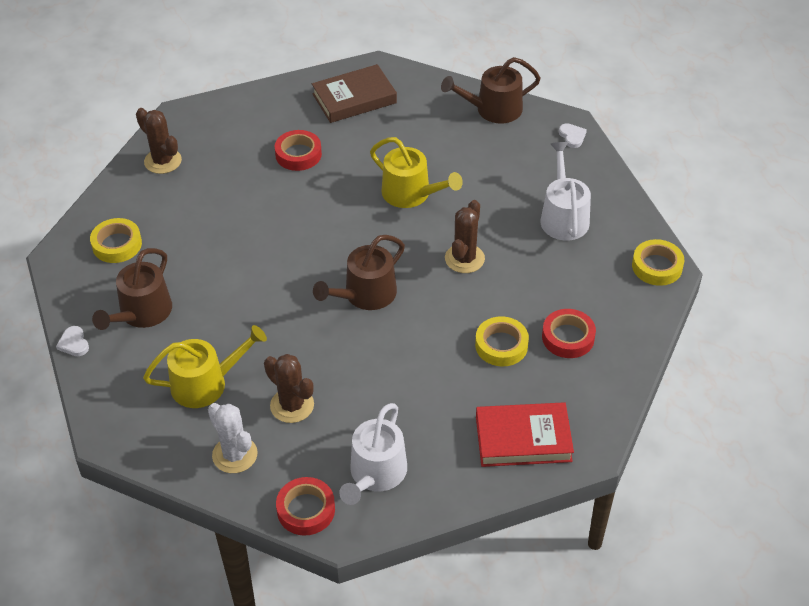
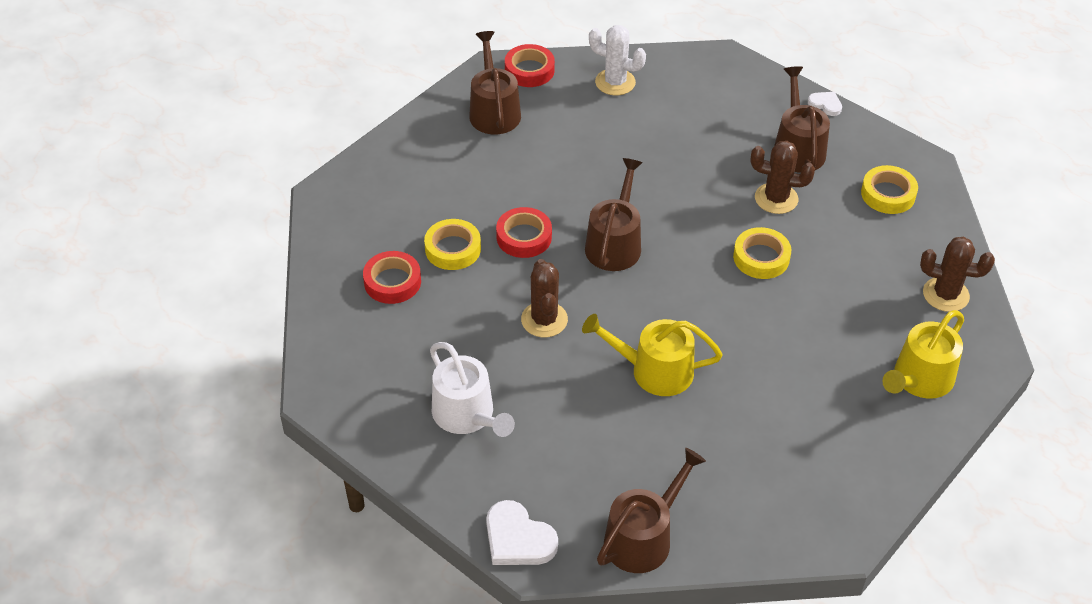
camera: 150 degrees right, 0 degrees up
(205, 383) = (686, 118): yellow watering can -> yellow watering can (919, 379)
(292, 405) = (601, 130): brown cactus -> brown cactus (776, 198)
(298, 154) = (816, 366): red tape -> red tape (524, 237)
(354, 98) = (824, 474): brown book -> none
(375, 474) = (494, 111): white watering can -> brown watering can
(523, 439) = (387, 180): red book -> none
(572, 136) = (518, 539): white heart -> white heart, size x1.77
(657, 266) = (333, 397): yellow tape -> yellow tape (761, 258)

